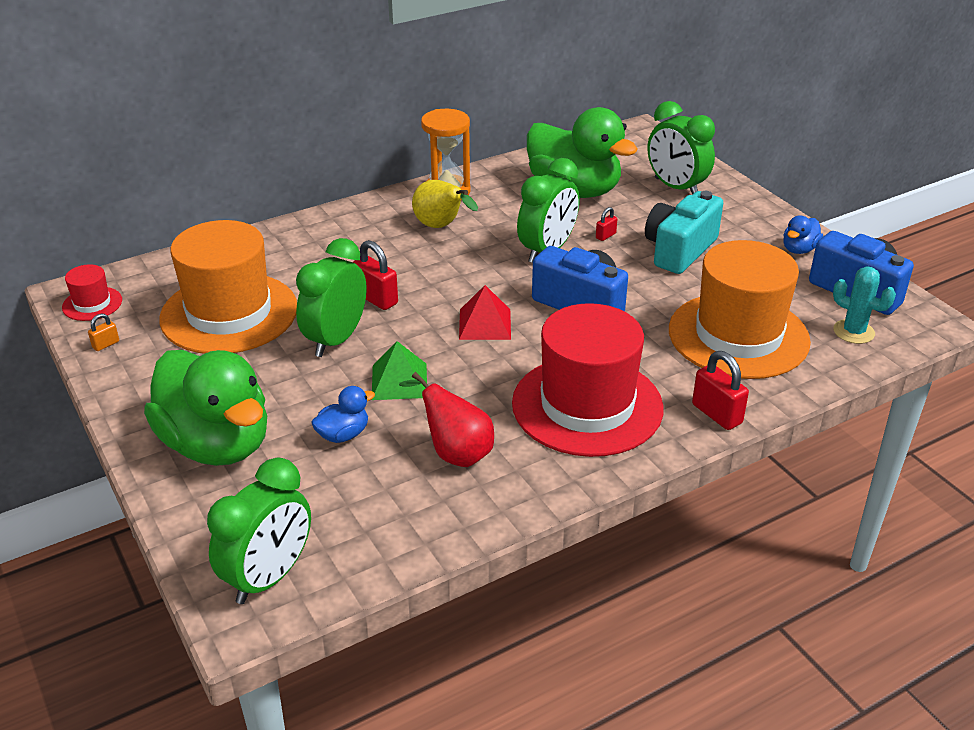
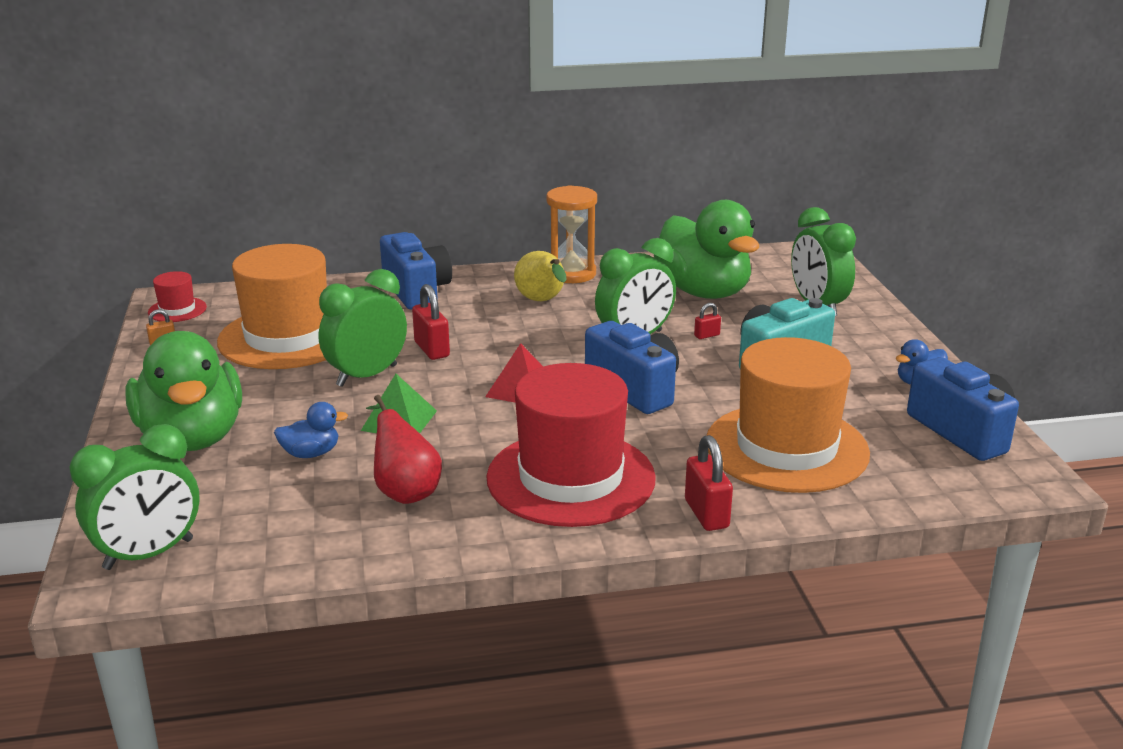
camera: 20 degrees right, 10 degrees down
(317, 237) = (416, 291): none -> blue camera
(853, 332) = (927, 469): turquoise cactus -> none

